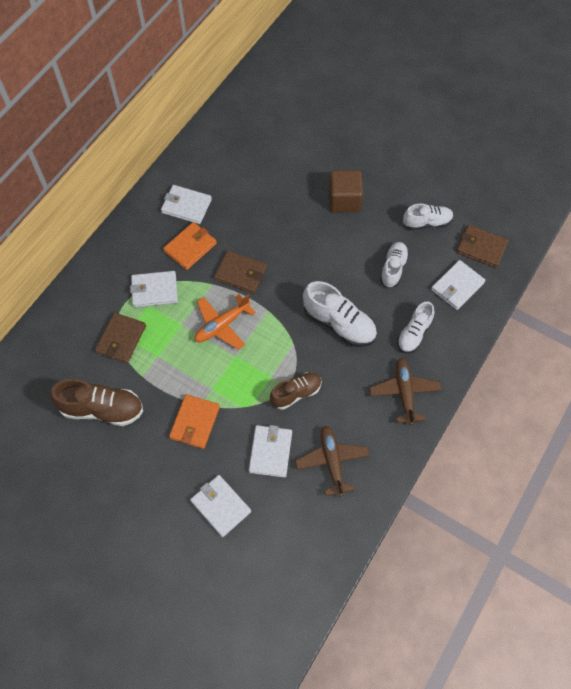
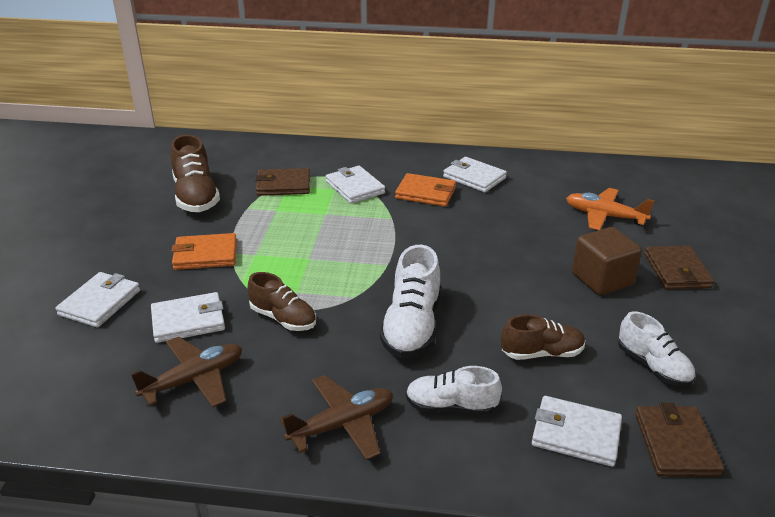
camera: 65 degrees right, 30 degrees down
(186, 206) = (474, 177): white wallet -> white wallet turned 45 degrees counterclockwise
(222, 325) = (343, 238): orange plane -> orange plane (604, 216)
(241, 273) = (421, 232): brown wallet -> brown wallet (677, 271)
(393, 268) = (541, 353): white shoe -> brown shoe

